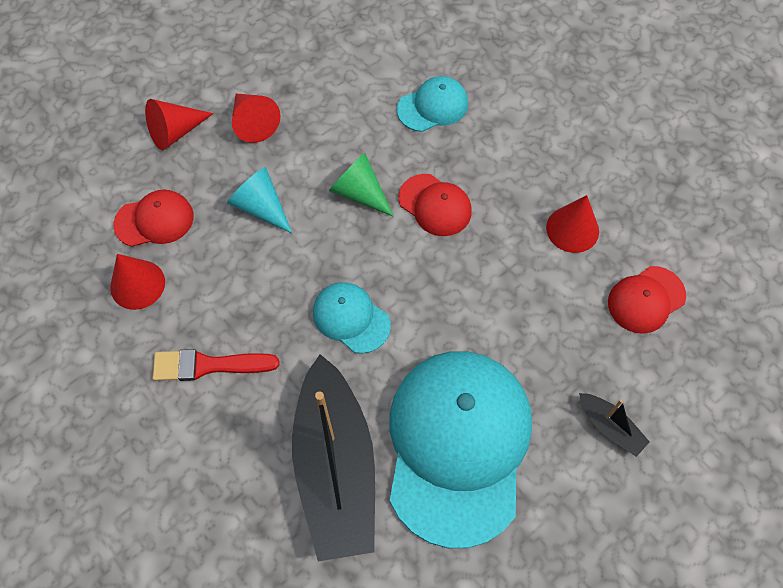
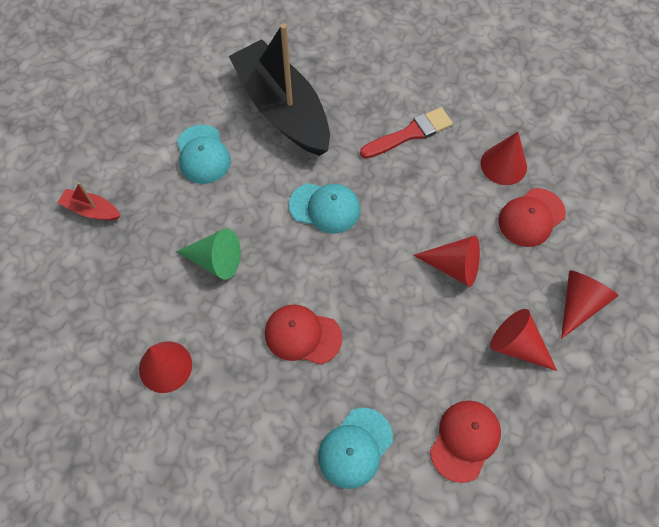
camera: 155 degrees right, 0 degrees up
(260, 207) = (454, 266): turquoise cone -> red cone
(359, 192) = (377, 317): green cone -> green cone (216, 260)
(458, 445) = (203, 154): turquoise cap -> turquoise cap, size x0.46
(610, 427) = (91, 210): black boat -> red boat
(646, 299) = (81, 325): red cap -> red cap (465, 440)

